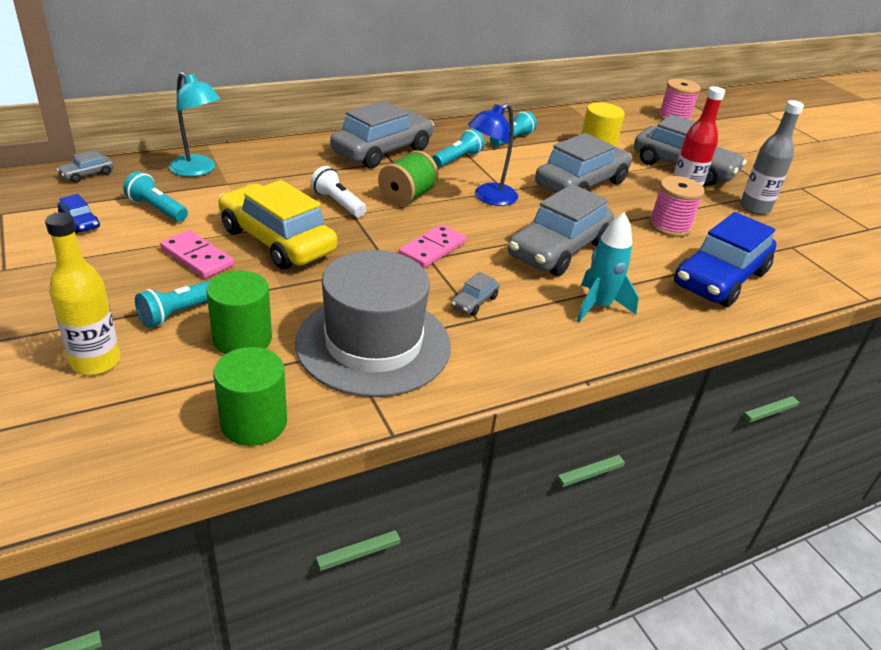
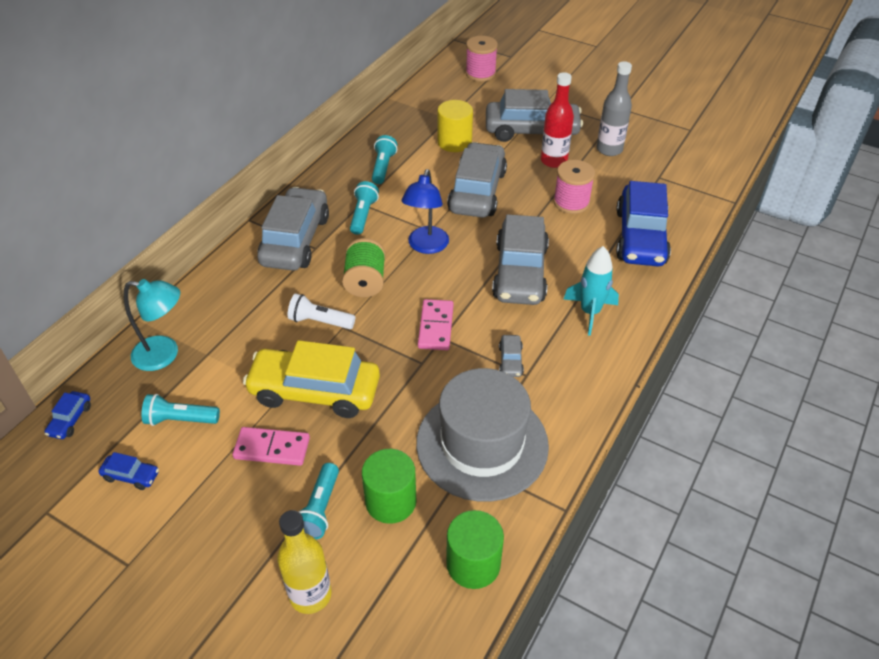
camera: 30 degrees left, 10 degrees up
(87, 174) = (70, 420): grey car -> blue car

